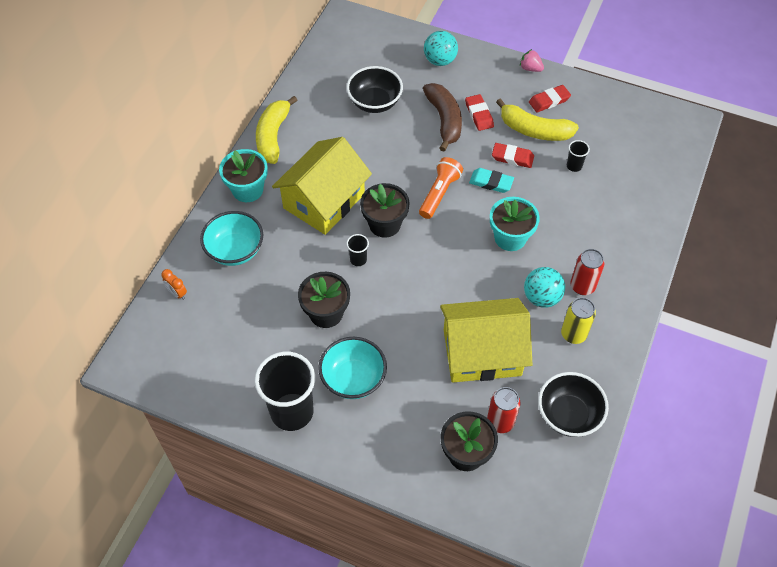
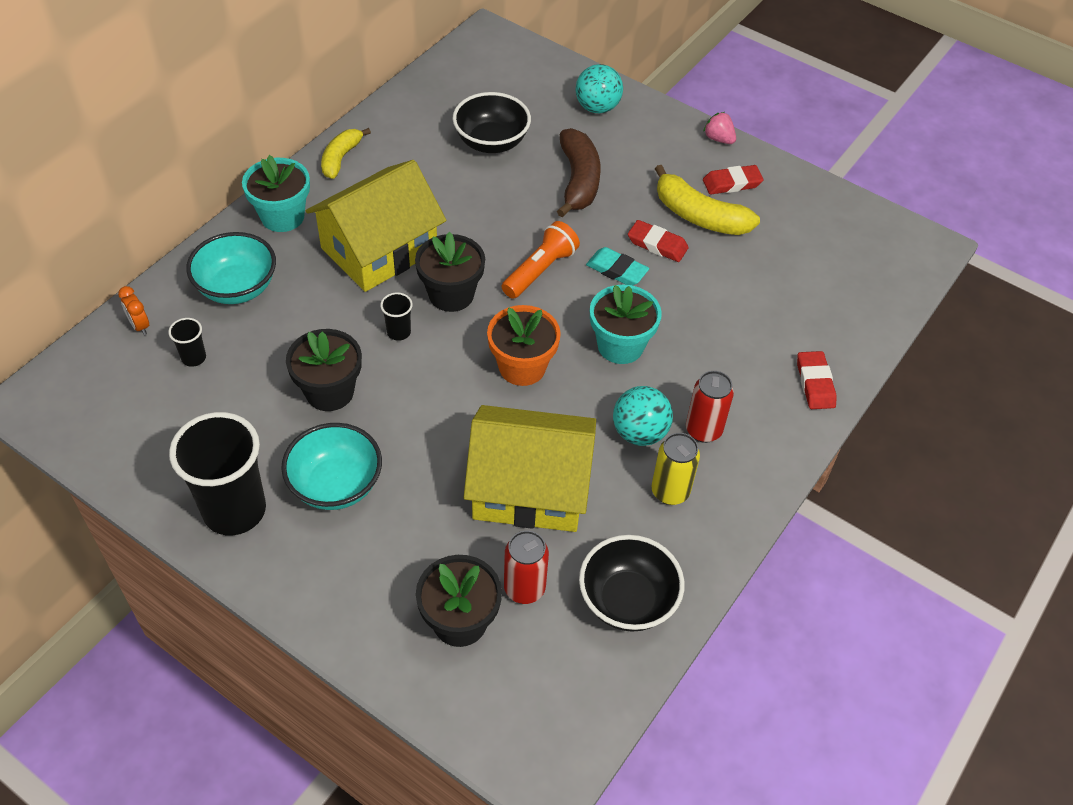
camera: 10 degrees right, 5 degrees down
(273, 136) = (341, 158): yellow banana -> yellow banana, size x0.65
(449, 267) = (522, 367): none -> orange flower pot
(479, 114) = (628, 183): red eraser -> red eraser (815, 383)
(574, 166) = (741, 271): black cup -> black cup (194, 358)

